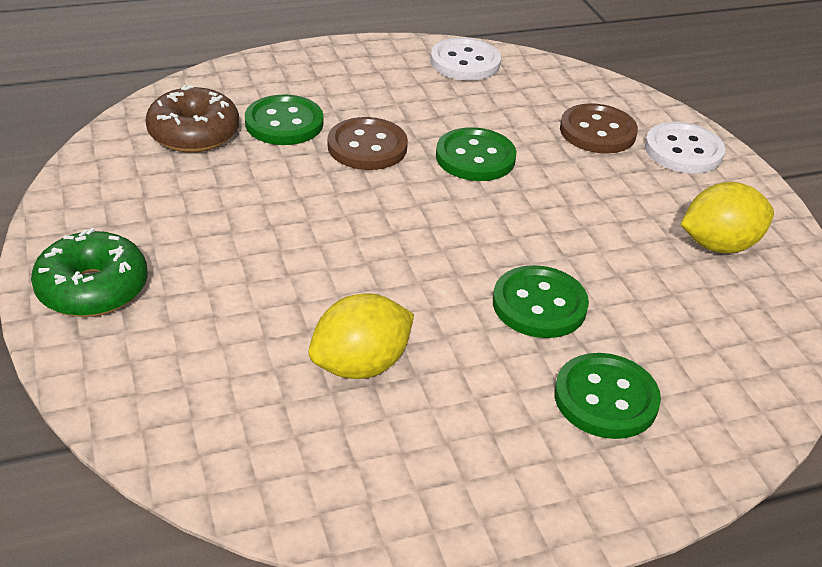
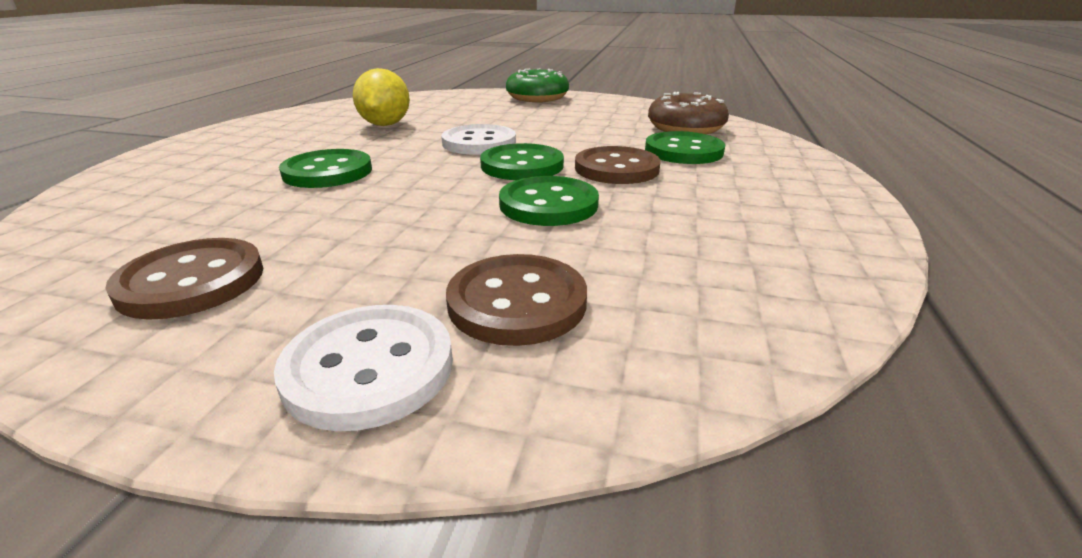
camera: 125 degrees right, 10 degrees down
(465, 62) = (802, 265): white button -> white button (479, 143)
(605, 398) = (221, 165): green button -> green button (522, 165)
(719, 245) = (192, 281): yellow lemon -> brown button

